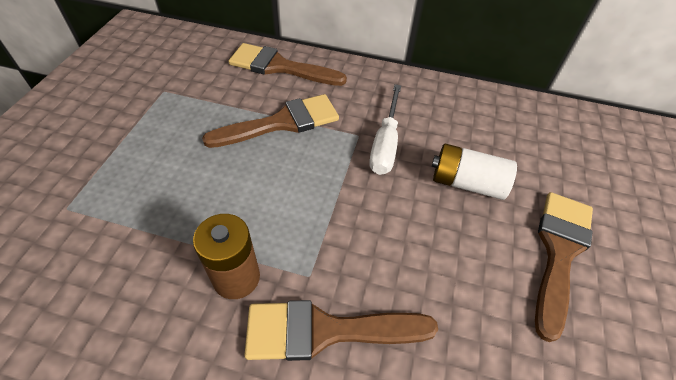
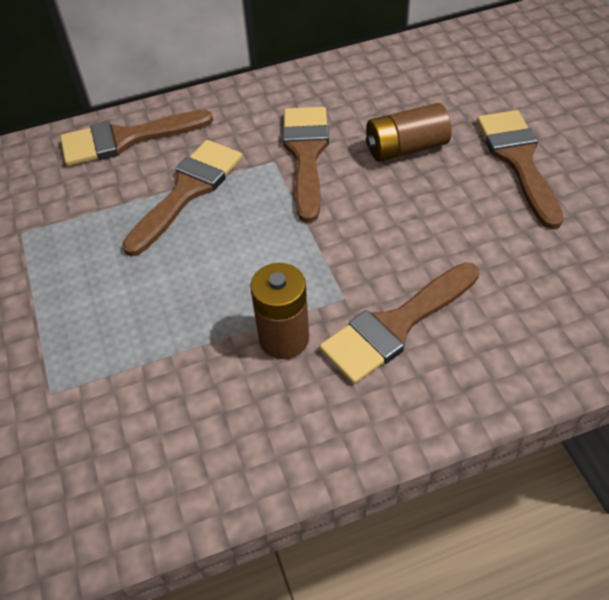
camera: 30 degrees left, 0 degrees up
(385, 144) = (306, 155): white screwdriver -> brown brush
(466, 183) = (406, 148): white battery -> brown battery

